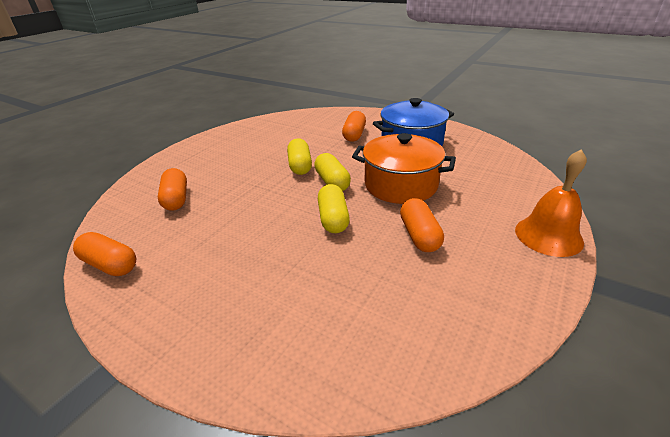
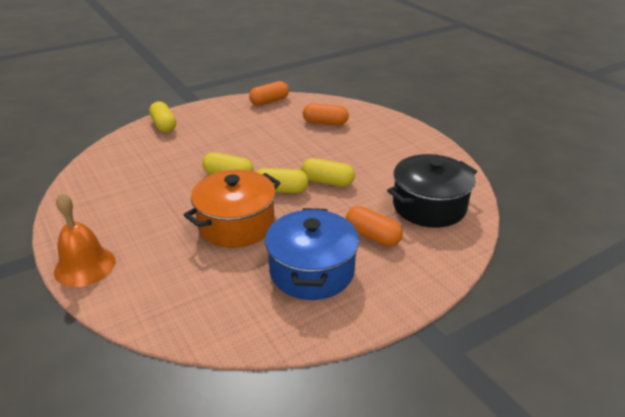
camera: 115 degrees right, 0 degrees up
(235, 353) = (164, 125): none -> yellow capsule
(301, 126) = (429, 206): none -> black pot
(419, 235) = (166, 204): orange capsule -> none

